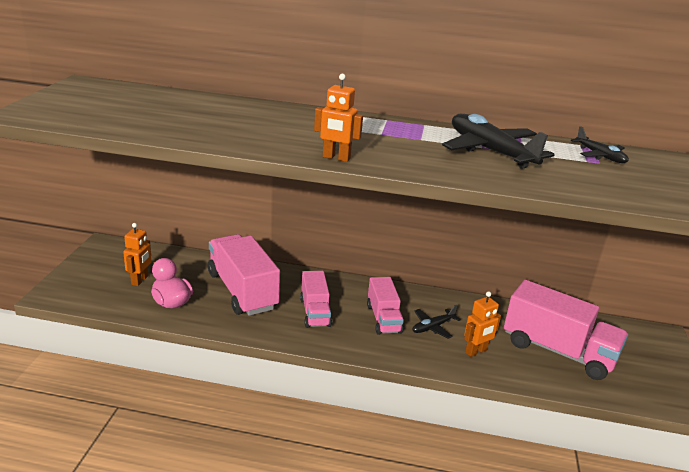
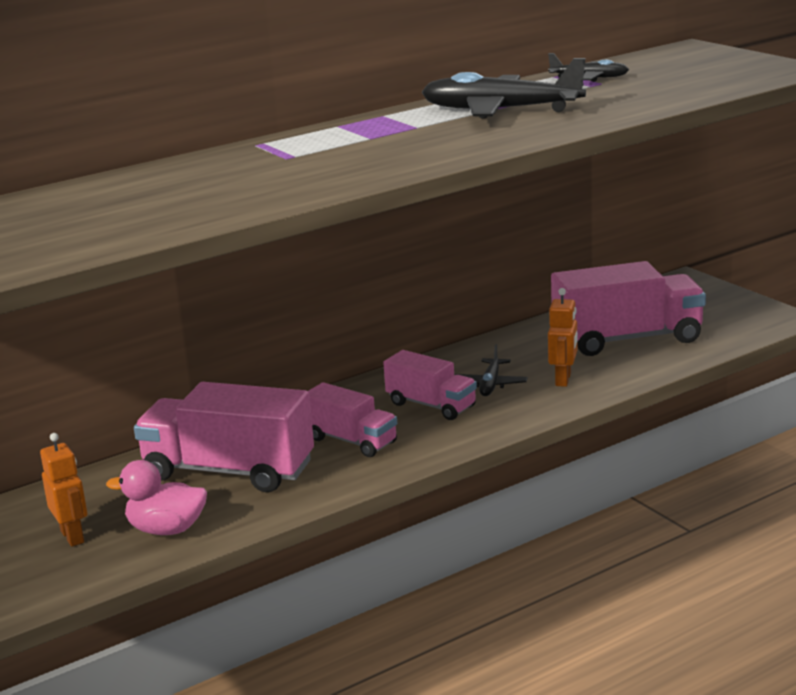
camera: 40 degrees left, 5 degrees down
(336, 158) = (394, 171): orange robot -> none

